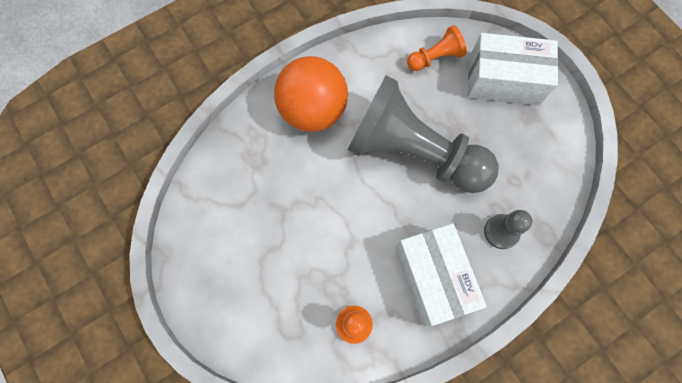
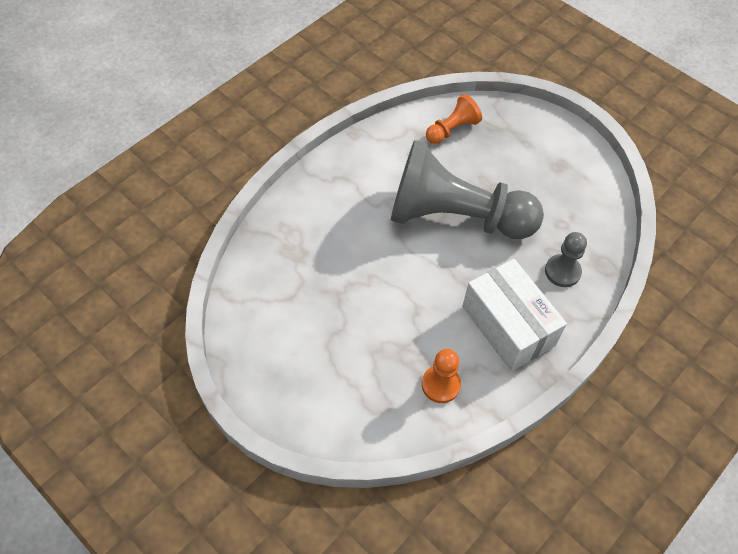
camera: 15 degrees left, 15 degrees down
(313, 110) = (343, 197): orange ball -> none
(503, 80) = (524, 138): white box -> none

